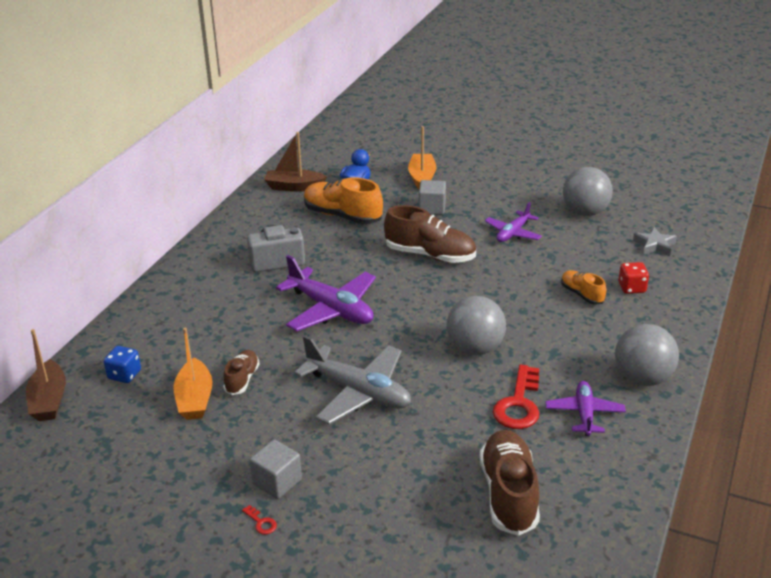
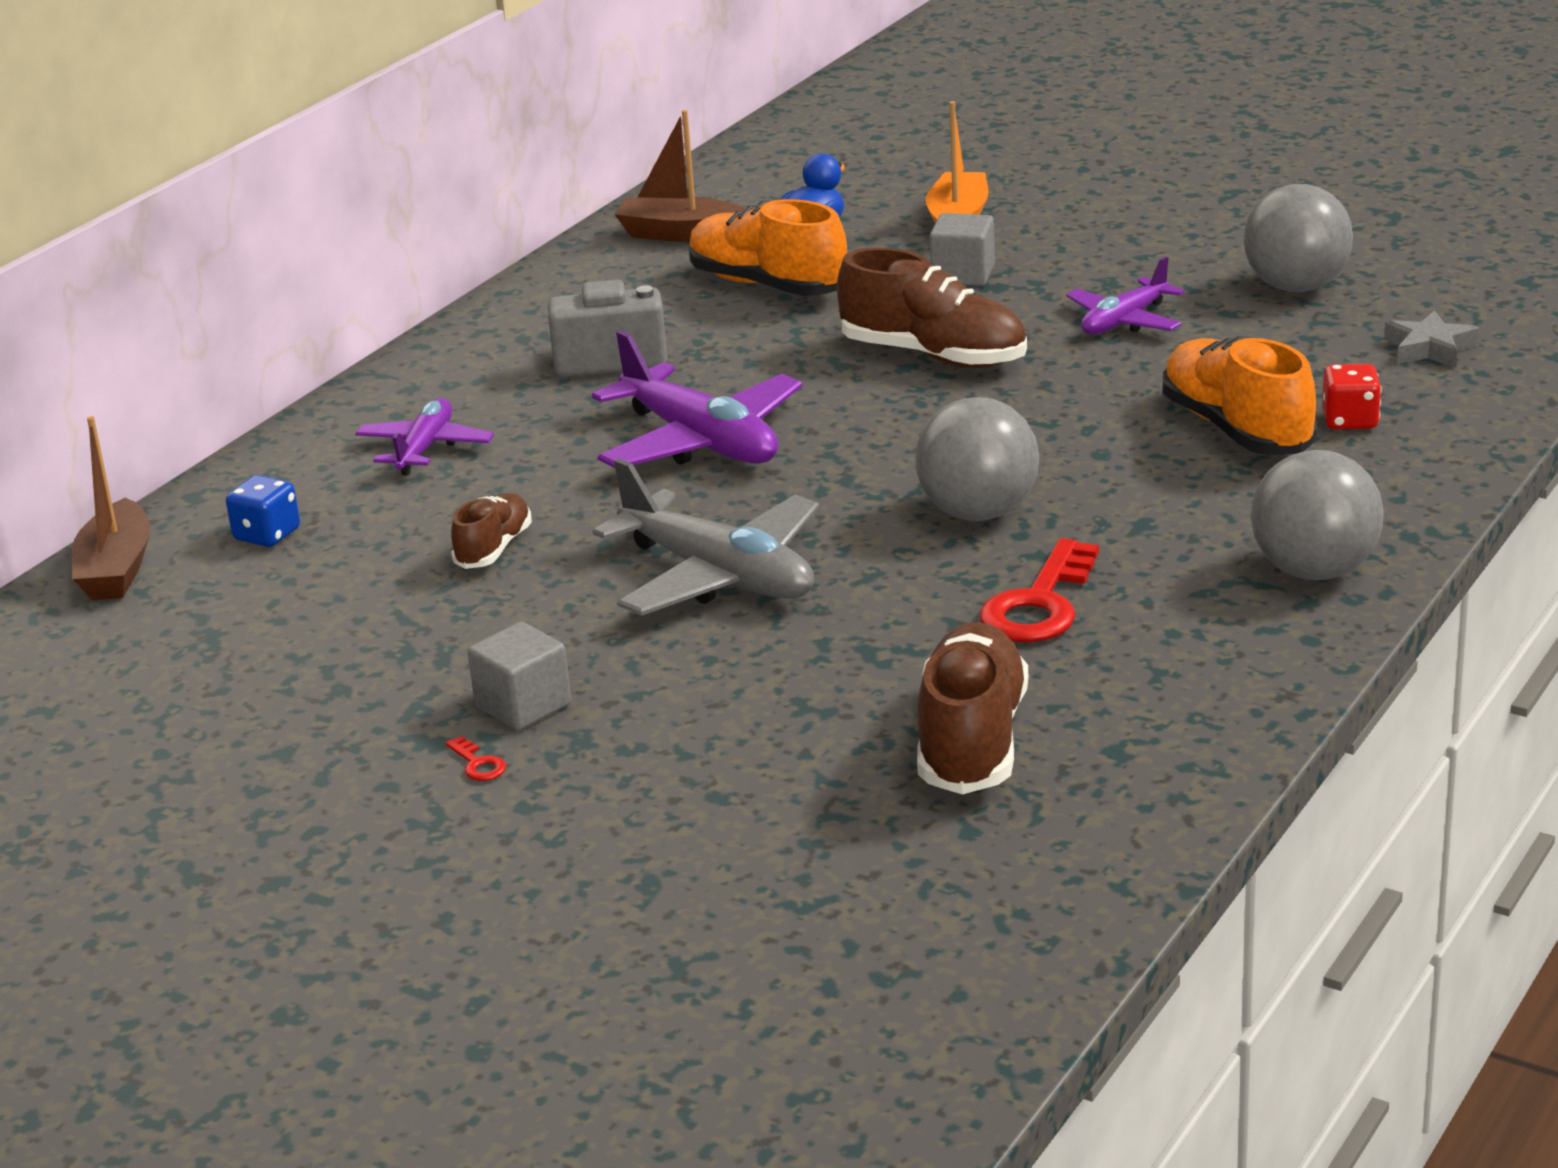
camera: 10 degrees right, 5 degrees down
(195, 399) = (394, 576): orange boat -> none
(581, 294) = (1236, 429): orange shoe -> orange shoe, size x1.80
(584, 414) = (1170, 624): purple plane -> purple plane (425, 448)

